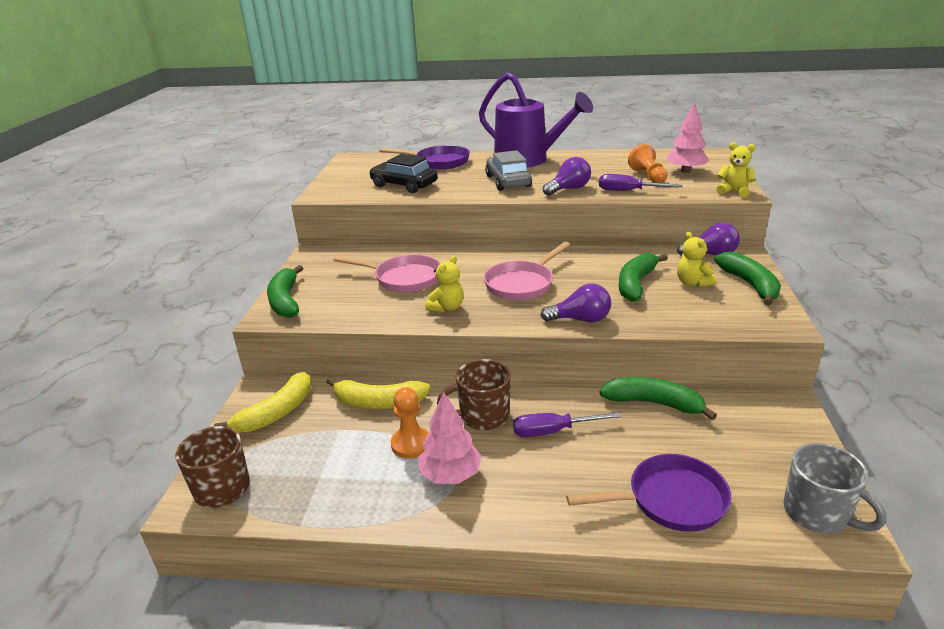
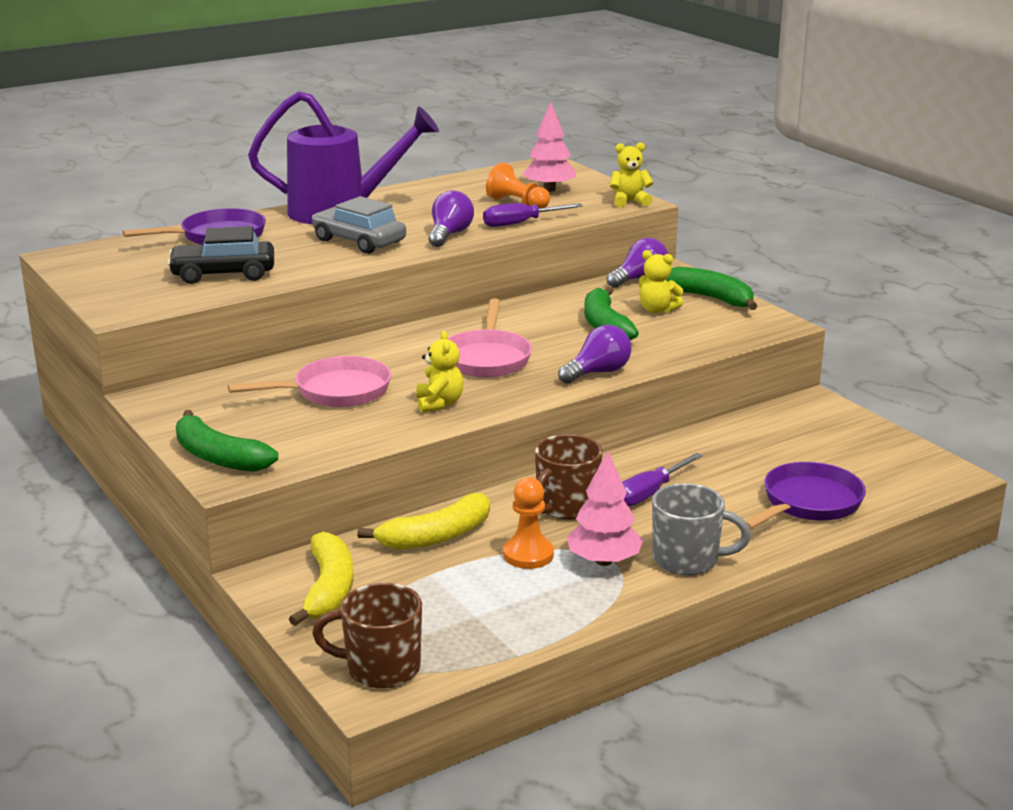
camera: 40 degrees left, 5 degrees down
(653, 403) = (708, 440): green banana -> none
(817, 513) = (916, 470): grey mug -> grey mug (687, 560)

